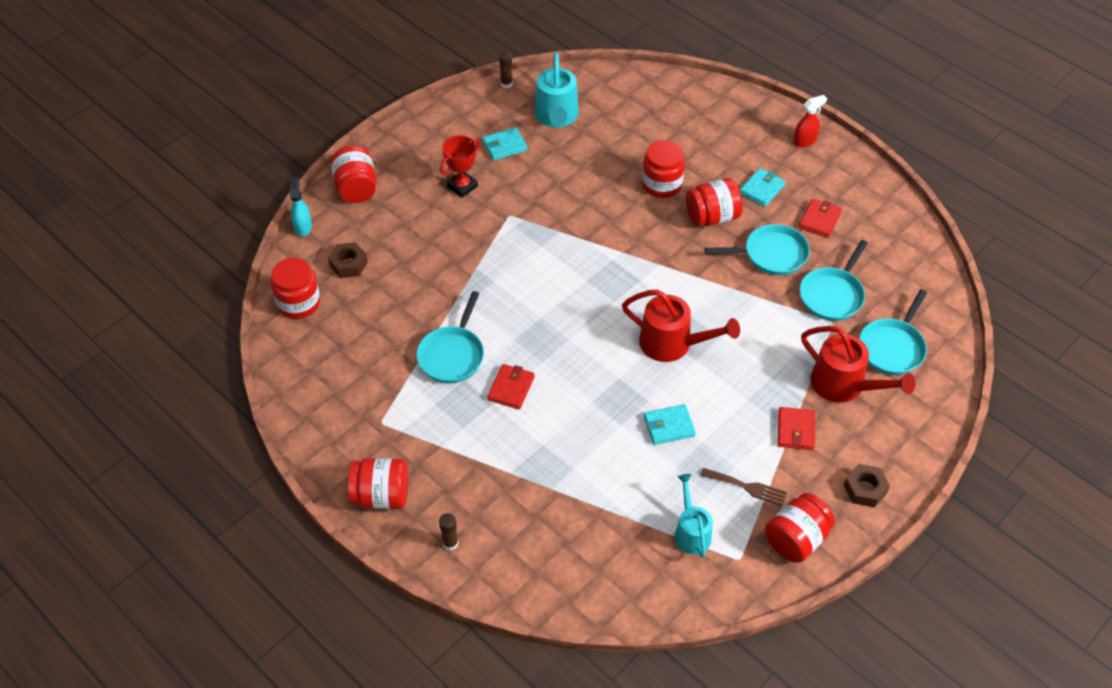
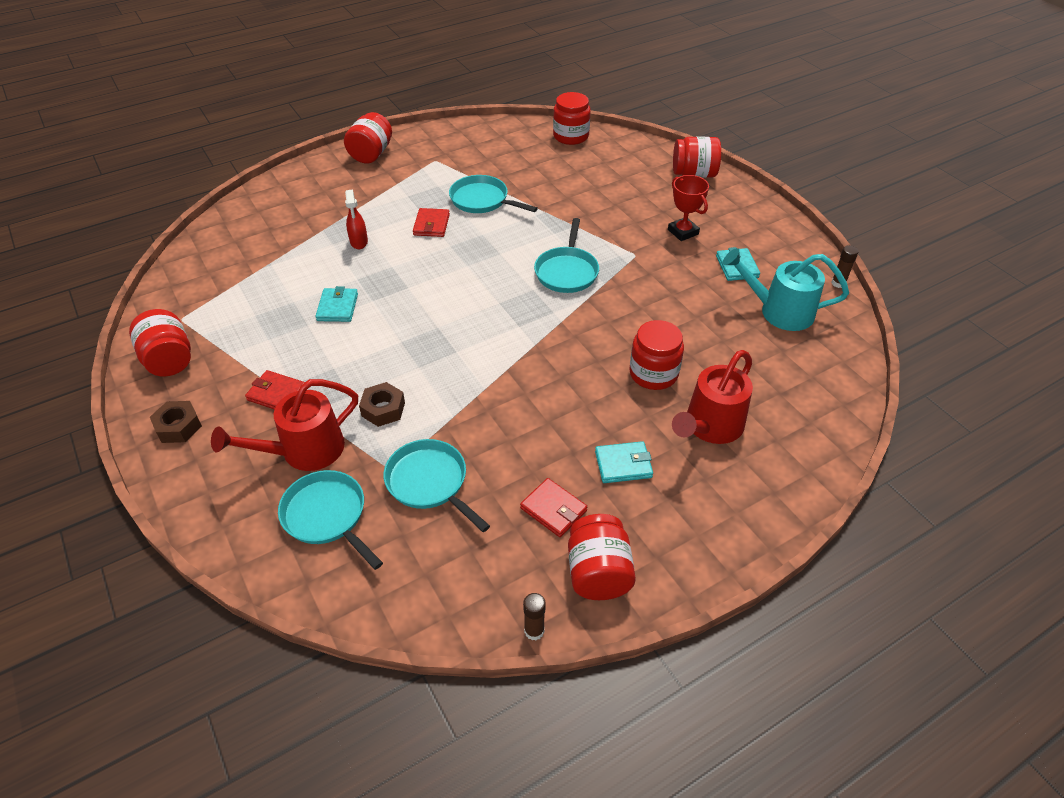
camera: 105 degrees right, 5 degrees down
(303, 227) = (653, 144): turquoise spray bottle -> none
(348, 264) = (603, 162): brown nut -> brown nut (383, 409)
(450, 543) = (311, 177): brown glue stick -> brown glue stick (534, 631)
(511, 388) = (431, 225): red wallet -> red wallet turned 60 degrees clockwise
(673, 344) = (427, 331): red watering can -> red watering can (710, 427)
(691, 532) = (227, 297): turquoise watering can -> none
(712, 217) = (590, 404): red jar -> red jar (598, 572)
(747, 487) = (242, 342): brown fork -> none
(761, 189) = (623, 464): turquoise wallet -> turquoise wallet turned 60 degrees counterclockwise
(771, 254) = (514, 442): turquoise pan -> turquoise pan (567, 271)
(805, 141) = (705, 541): red spray bottle -> red spray bottle (359, 242)

